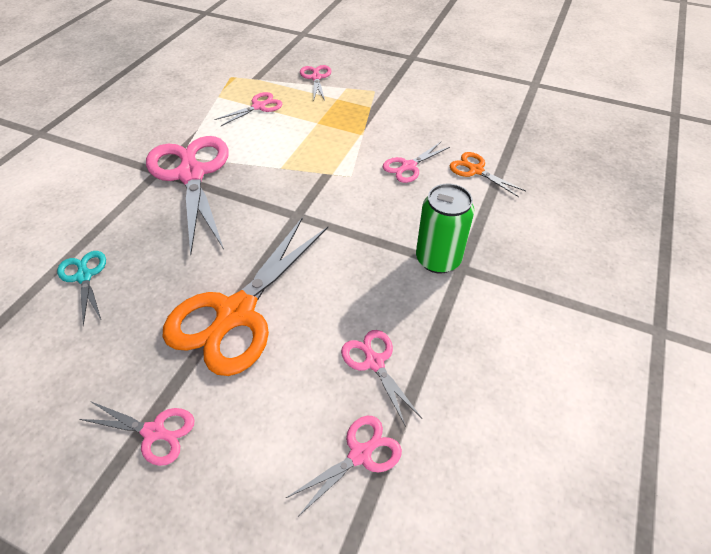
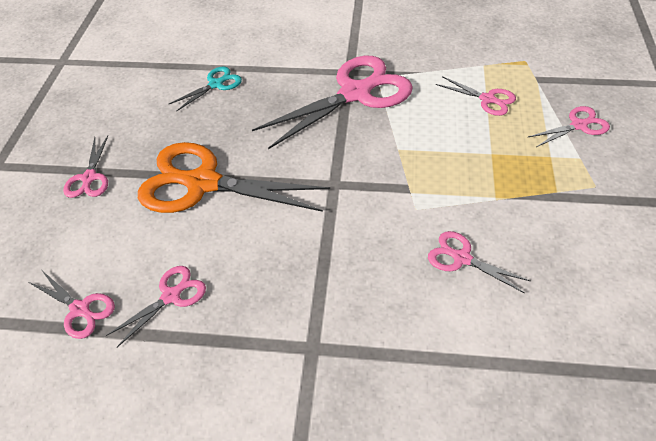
camera: 75 degrees right, 0 degrees up
(438, 259) = (317, 321): green can -> none
(475, 170) = (495, 333): orange scissors -> none

